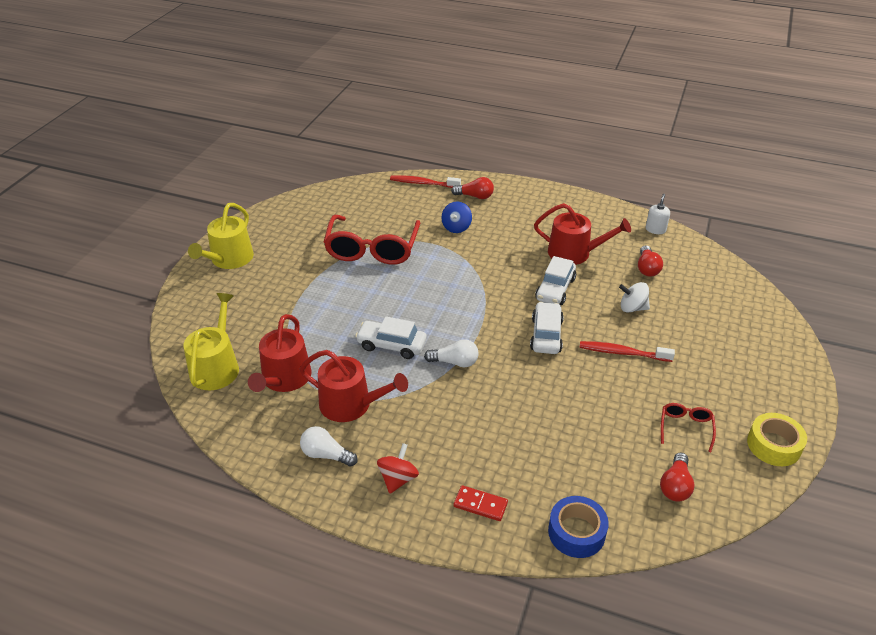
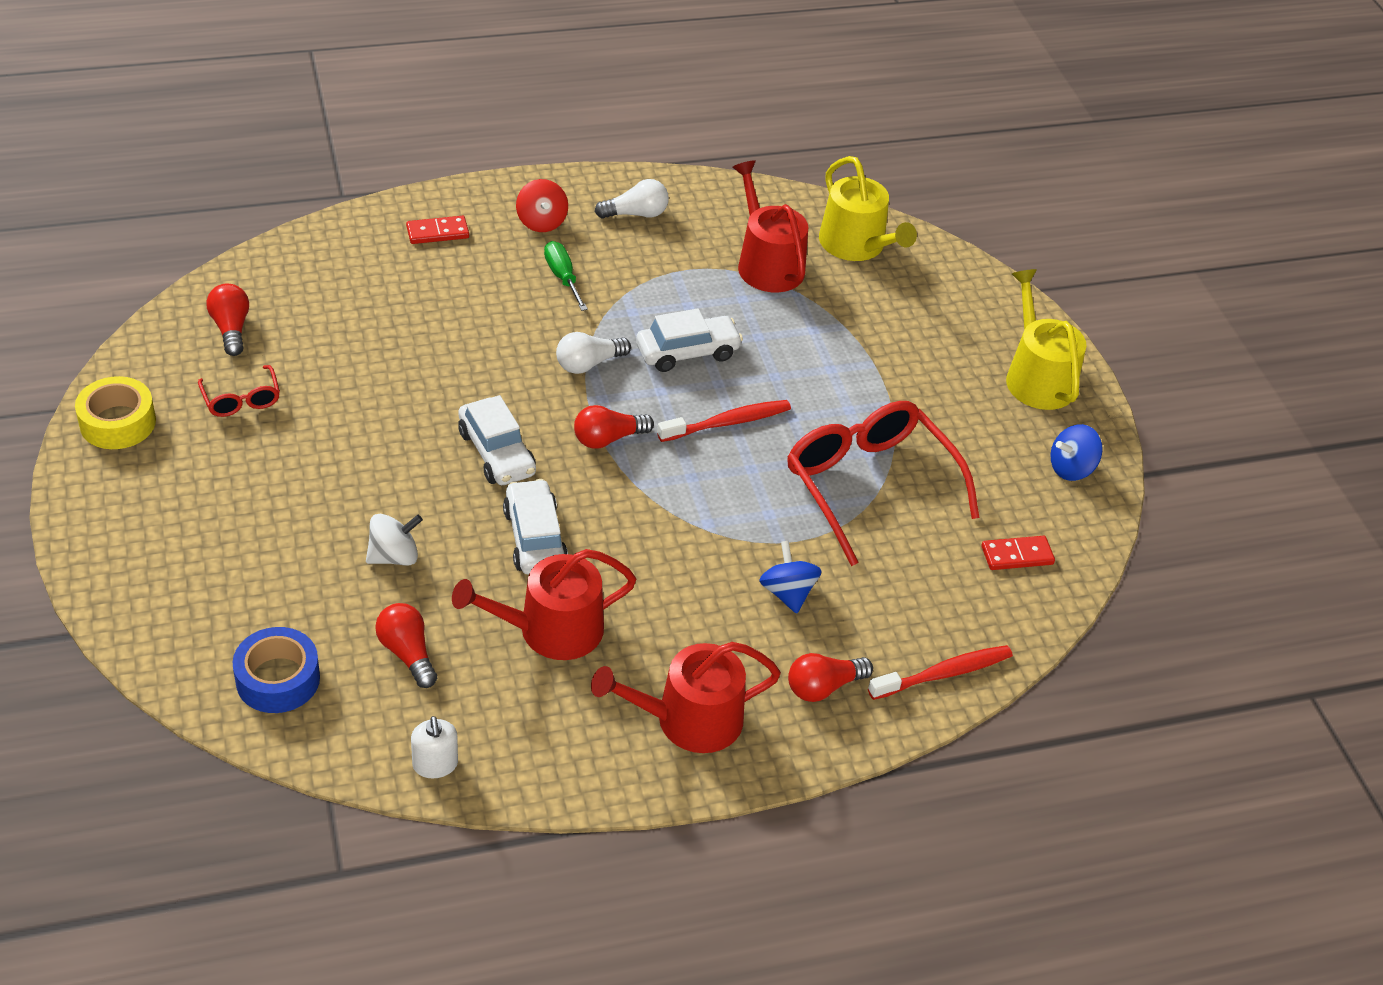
camera: 140 degrees right, 5 degrees up
(273, 221) = (1071, 468): none -> blue spinning top
(343, 203) = (1017, 555): none -> red domino
(351, 404) = (662, 268): red watering can -> red watering can (688, 720)
(421, 426) = (562, 277): none -> green screwdriver
(479, 318) = (608, 438): none -> red light bulb
(576, 532) = (322, 246): blue tape -> blue tape (278, 679)
(622, 353) = (372, 471): red toothbrush -> red toothbrush (728, 423)

